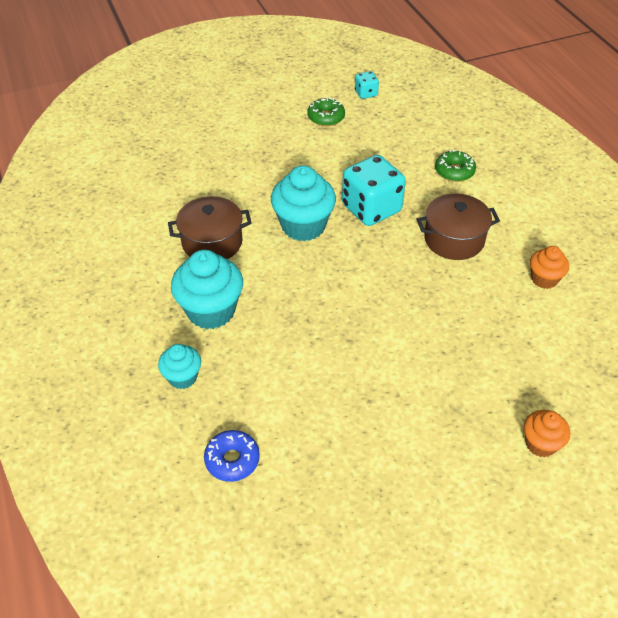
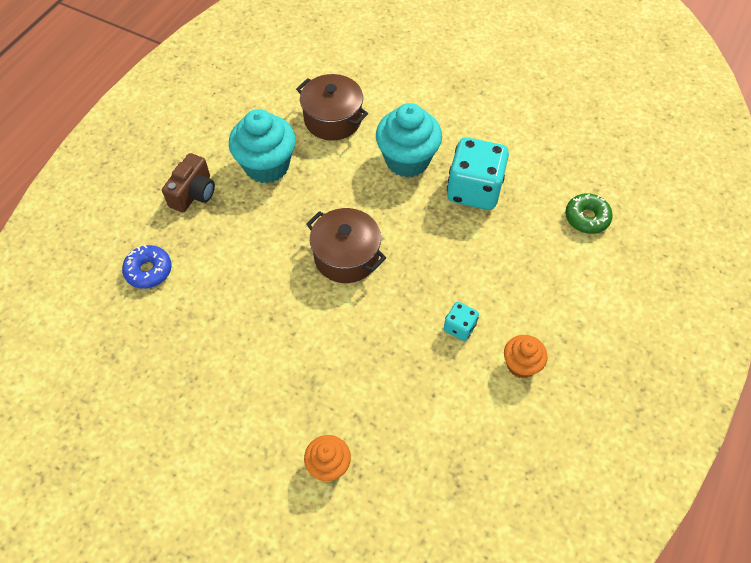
camera: 50 degrees right, 10 degrees up
(182, 377) = (194, 193): turquoise cupcake -> brown camera
(326, 117) = (550, 89): green donut -> none
(366, 93) = (614, 94): turquoise dice -> turquoise dice (459, 327)
(454, 239) = (499, 269): brown pot -> brown pot (346, 256)

